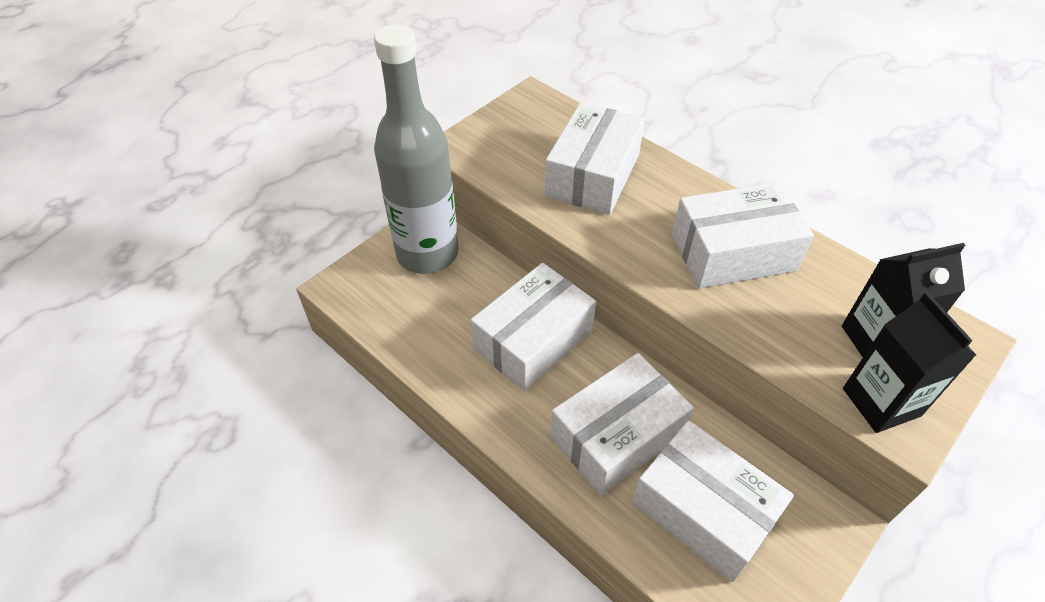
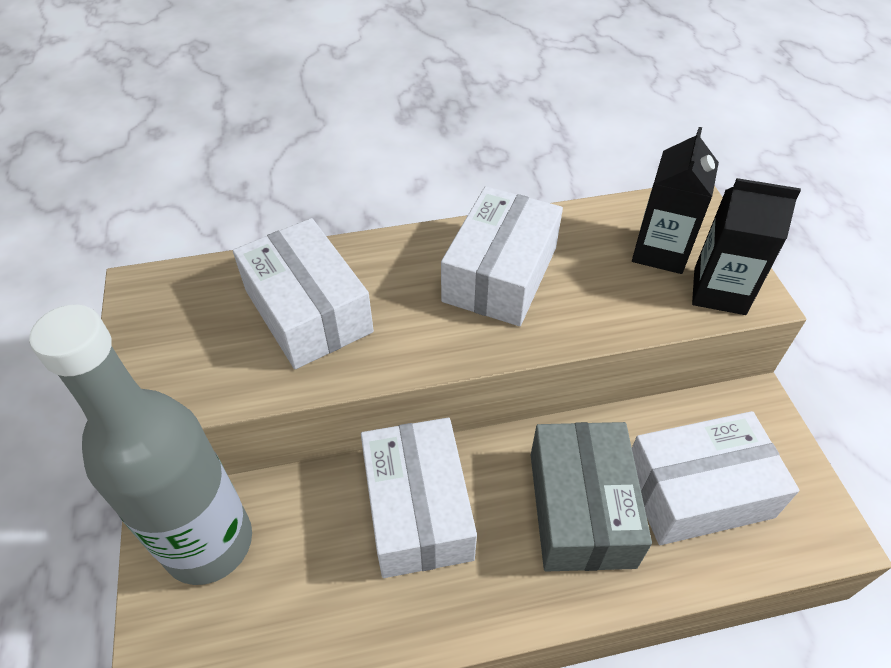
camera: 55 degrees left, 0 degrees up
(617, 435) = (580, 508): white box -> grey box

